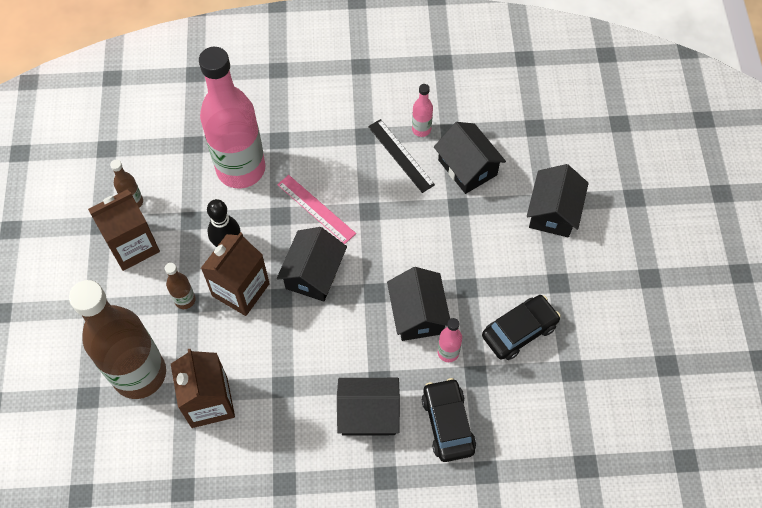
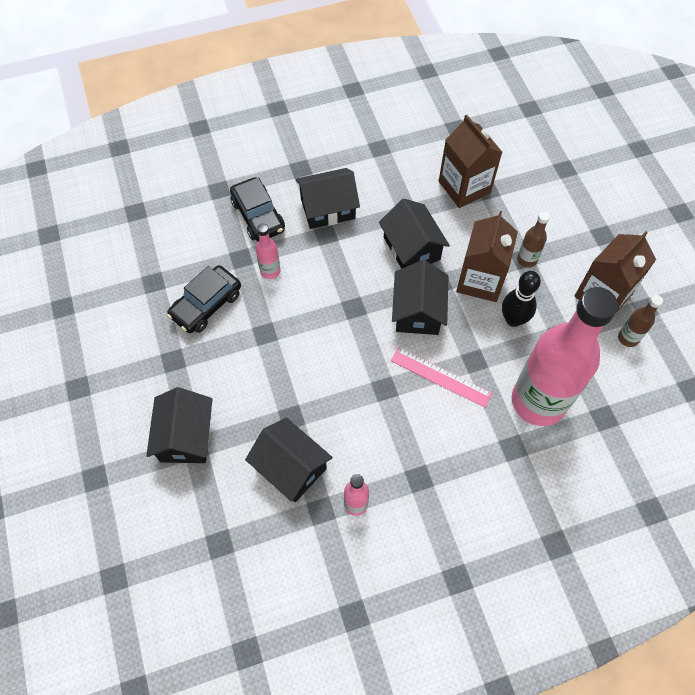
camera: 165 degrees right, 0 degrees up
(139, 374) = (533, 194): brown bottle -> none
(401, 155) = (370, 463): black ruler -> none
(418, 314) = (306, 298): black house -> black house (411, 248)

